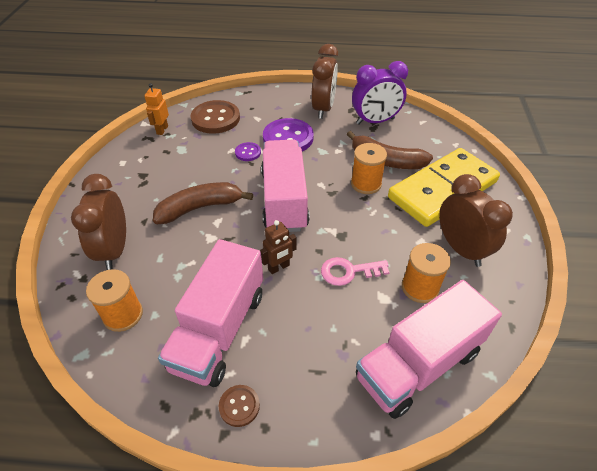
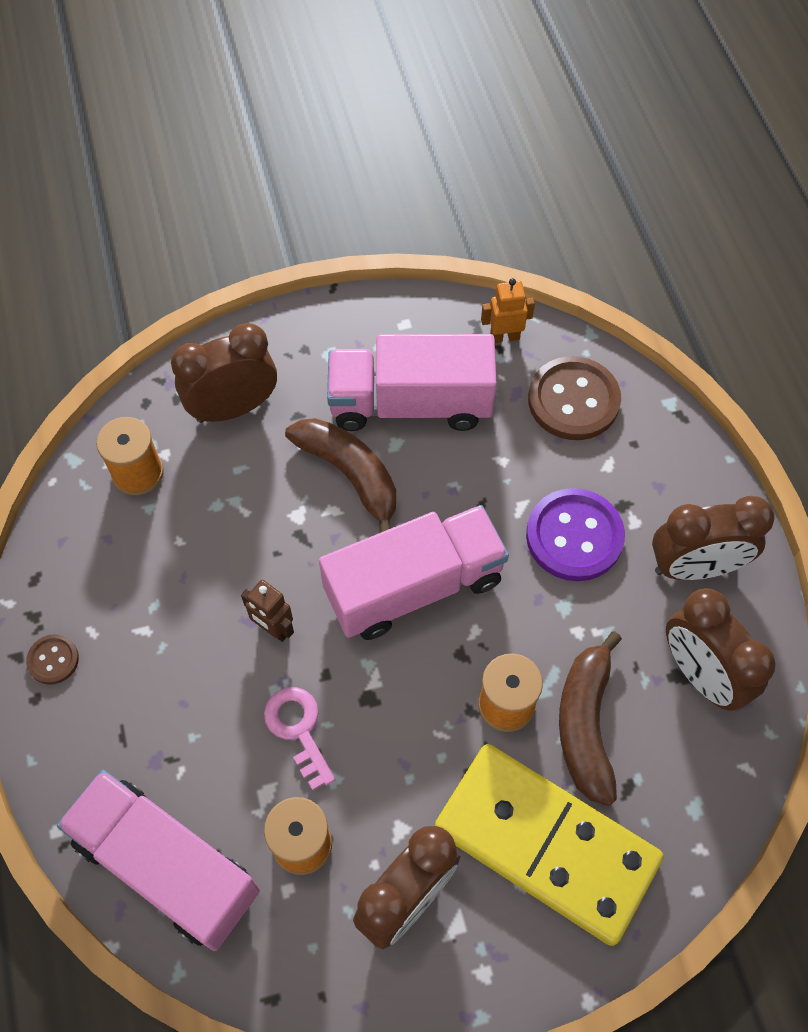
camera: 70 degrees right, 15 degrees up
(219, 330) = (148, 593): pink truck -> pink truck (410, 403)
(248, 152) = (505, 488): purple button -> none
(375, 121) = (701, 675): purple clock -> brown clock

